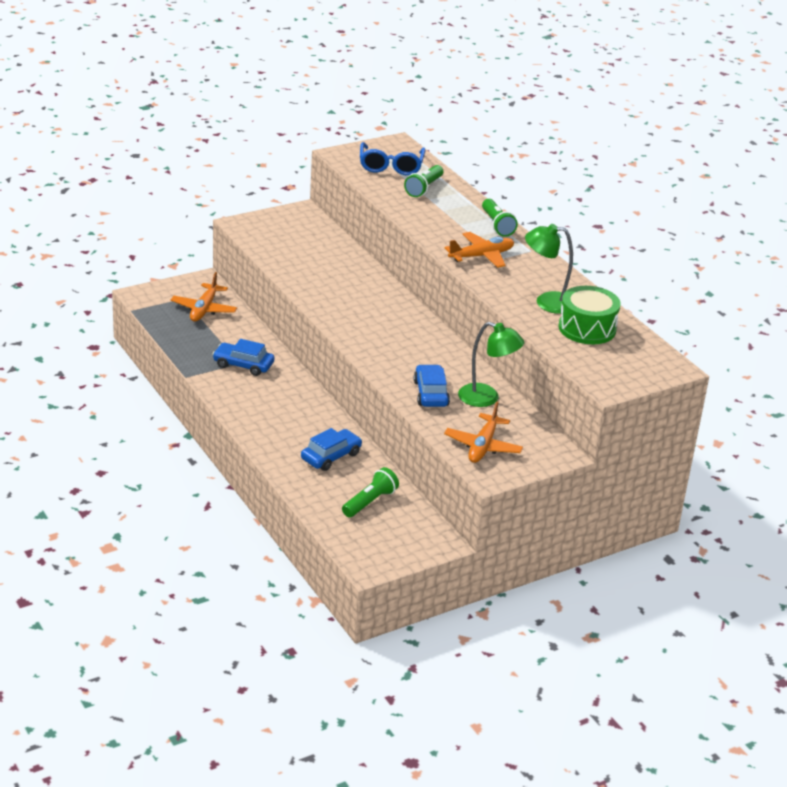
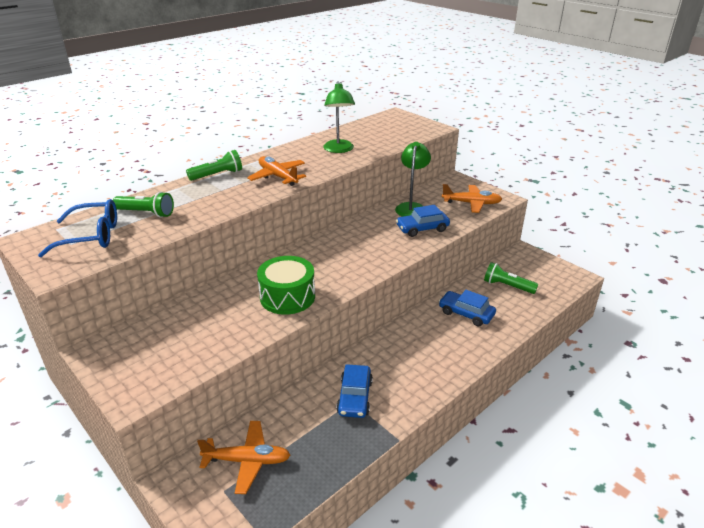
camera: 100 degrees left, 0 degrees up
(587, 328) = (366, 136): green drum -> green drum (287, 297)

